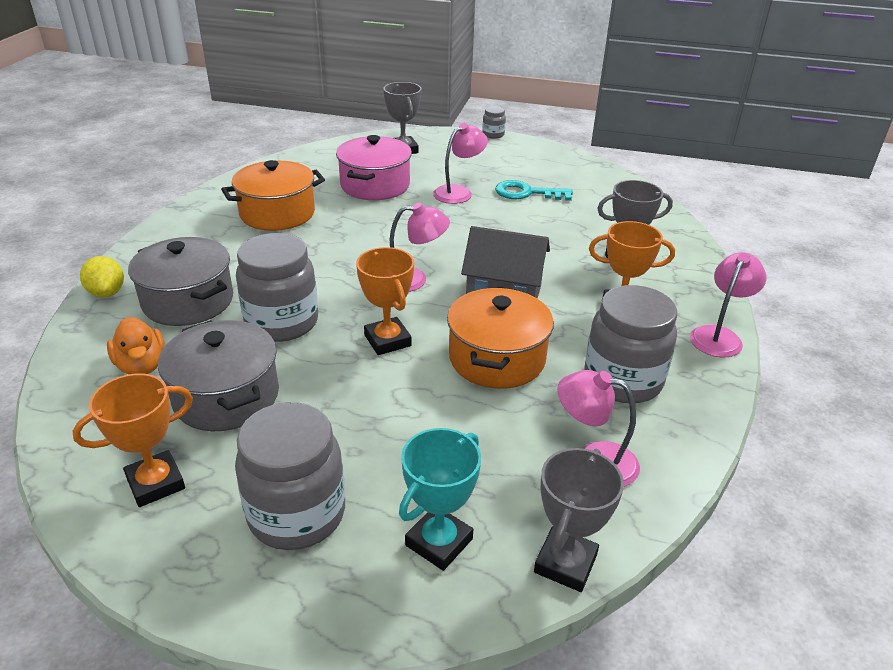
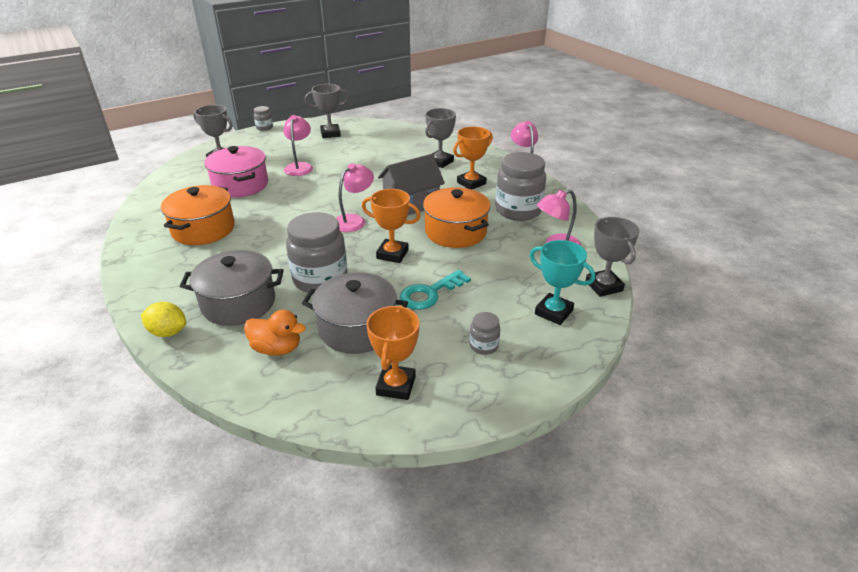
camera: 45 degrees left, 0 degrees up
(297, 514) = (484, 346): grey jar -> grey jar, size x0.46
(439, 542) = (553, 312): turquoise trophy -> turquoise trophy turned 45 degrees counterclockwise
(527, 193) = (339, 150): turquoise key -> turquoise key (430, 293)
(550, 170) = (330, 134): none -> grey trophy

